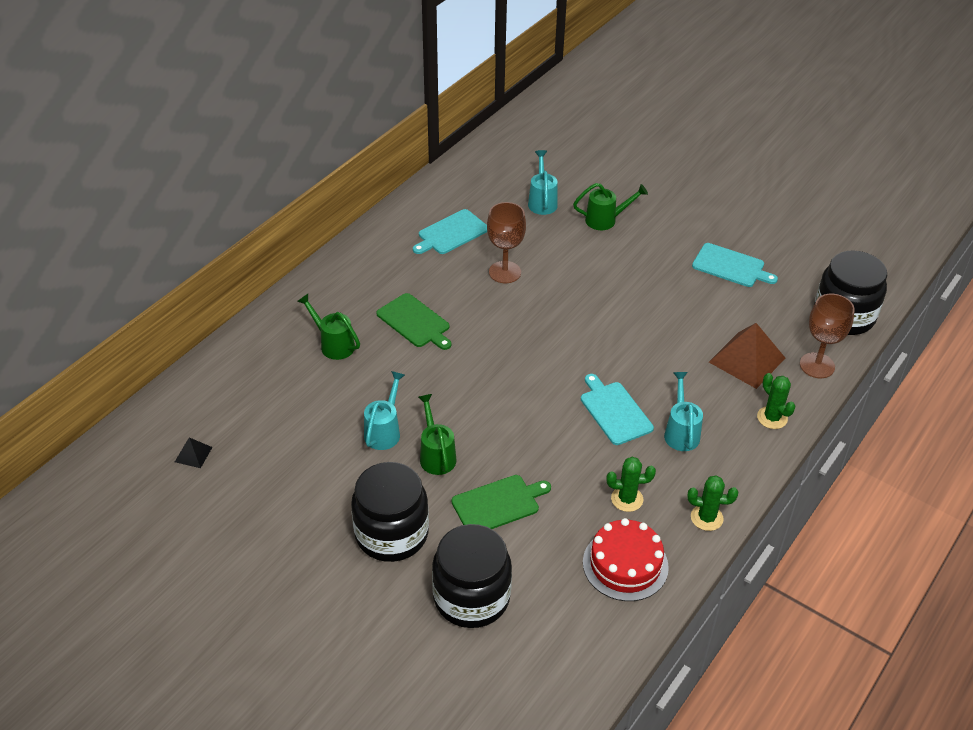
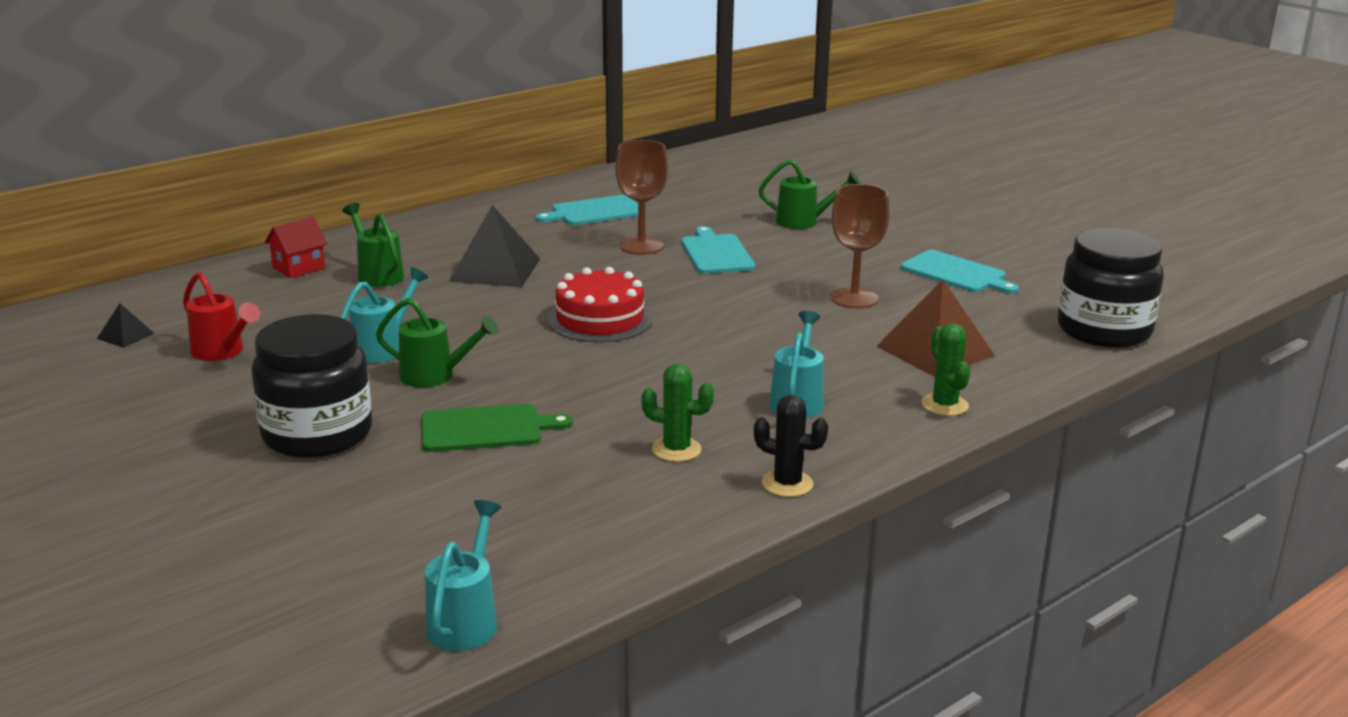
camera: 15 degrees right, 20 degrees down
(271, 347) = (299, 268): none -> red house
(274, 459) = (222, 352): none -> red watering can
(415, 322) = (495, 270): green cutting board -> black pyramid
(436, 455) = (435, 376): green watering can -> green watering can turned 105 degrees clockwise
(471, 597) = (379, 508): black jar -> none
(542, 201) = (729, 201): turquoise watering can -> turquoise watering can (465, 621)
(614, 411) = (712, 371): turquoise cutting board -> turquoise cutting board (716, 253)
(625, 564) = (631, 510): red cake -> red cake (600, 319)
(706, 518) = (787, 484): green cactus -> black cactus
(817, 365) = (1040, 368): brown goblet -> brown goblet (854, 298)

